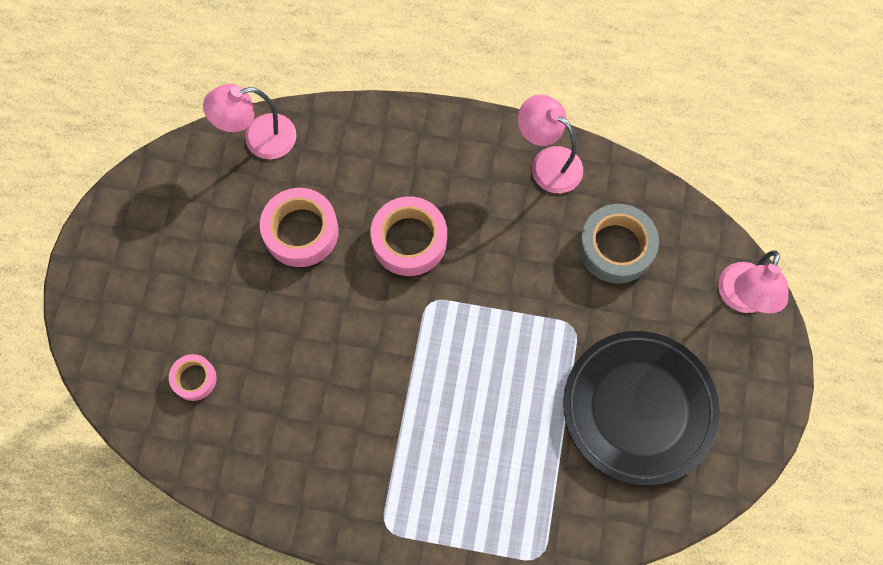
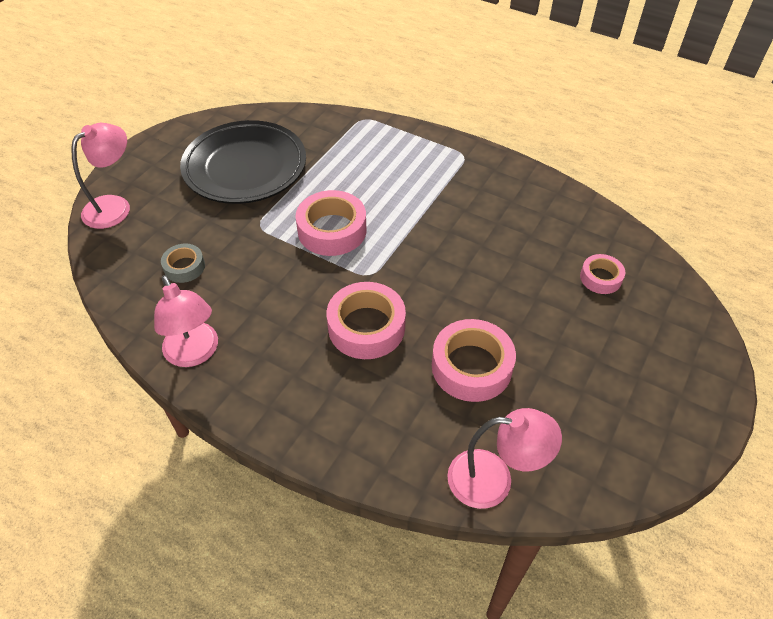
camera: 160 degrees left, 20 degrees down
(493, 347) = (332, 230): none -> pink tape
(616, 247) = (184, 267): grey tape -> grey tape, size x0.56

